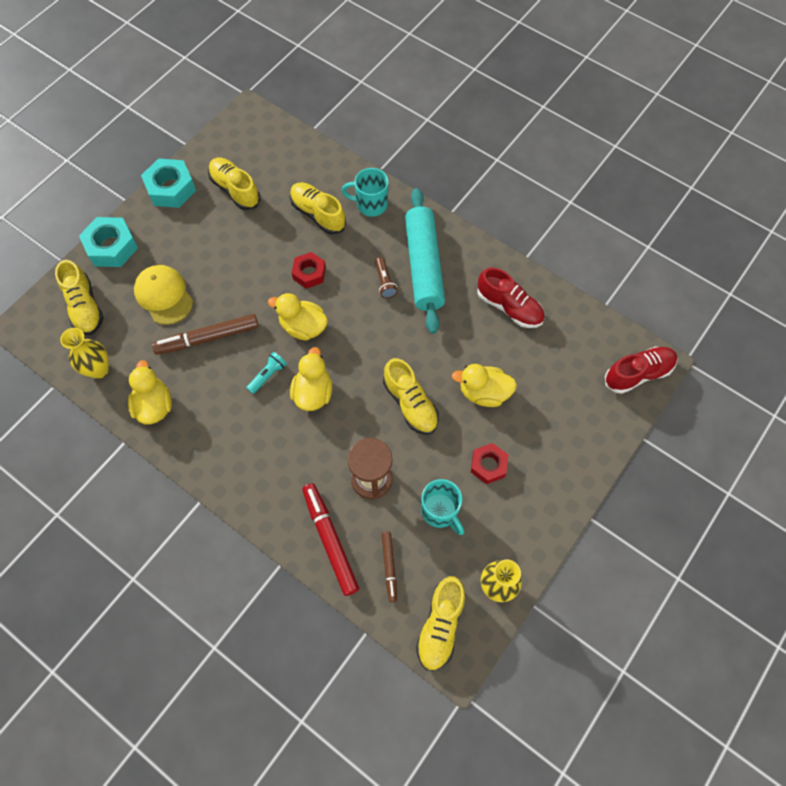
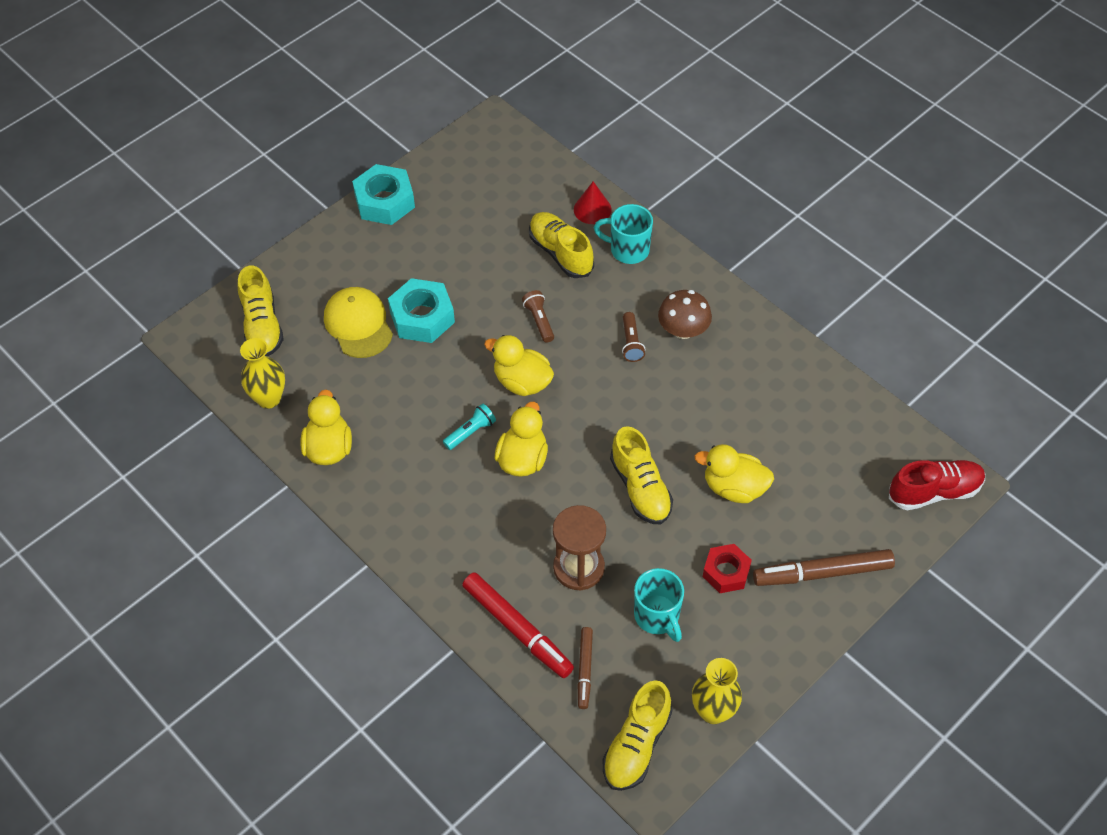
camera: 10 degrees right, 10 degrees down
(112, 247) = (303, 260): turquoise nut -> turquoise nut (422, 317)
(207, 338) = (404, 379): brown marker -> brown marker (822, 573)
(235, 190) = (463, 212): yellow shoe -> none
(309, 273) = (539, 321): red nut -> brown flashlight
(330, 540) = (517, 629): red marker -> red marker turned 150 degrees clockwise
(337, 174) = (592, 209): none -> red cone
(424, 266) = (683, 330): turquoise rolling pin -> brown mushroom
(509, 307) = (783, 392): red shoe -> none

